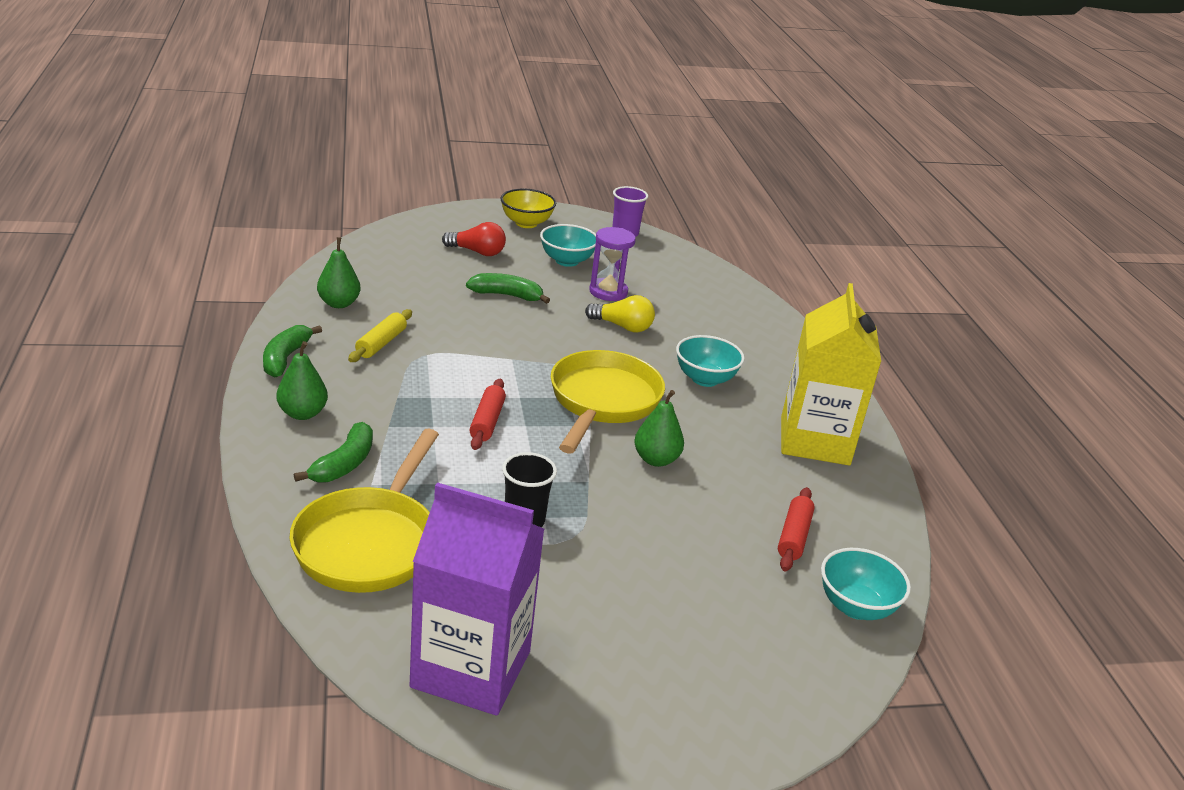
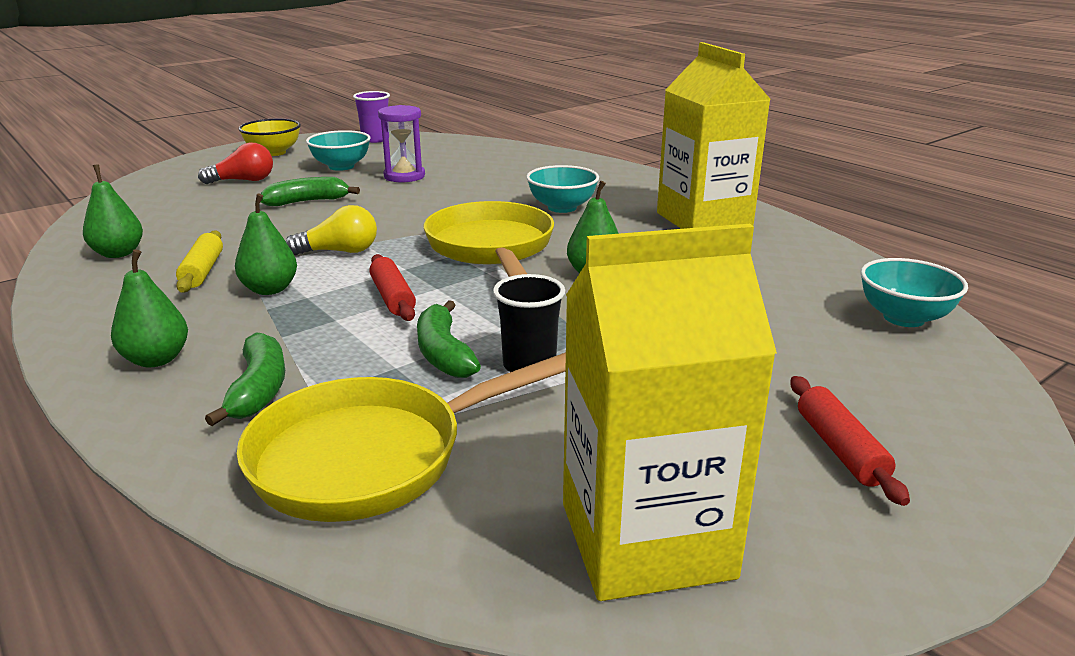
camera: 25 degrees left, 5 degrees down
(285, 358) = (88, 316): green banana -> green banana (444, 353)
(369, 543) = (371, 457): yellow pan -> yellow pan turned 75 degrees clockwise
(412, 380) = (270, 289): none -> green pear
(471, 669) = (646, 540): purple carton -> yellow carton
(622, 326) = (445, 194): yellow light bulb -> yellow light bulb (339, 252)
(793, 536) = (783, 287): red rolling pin -> red rolling pin (839, 449)

